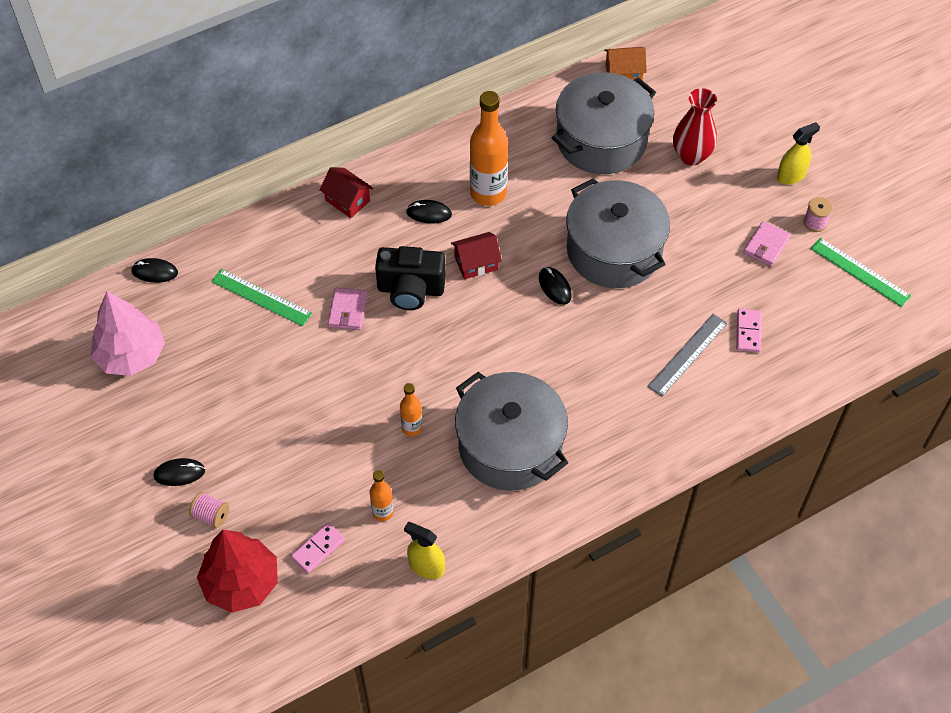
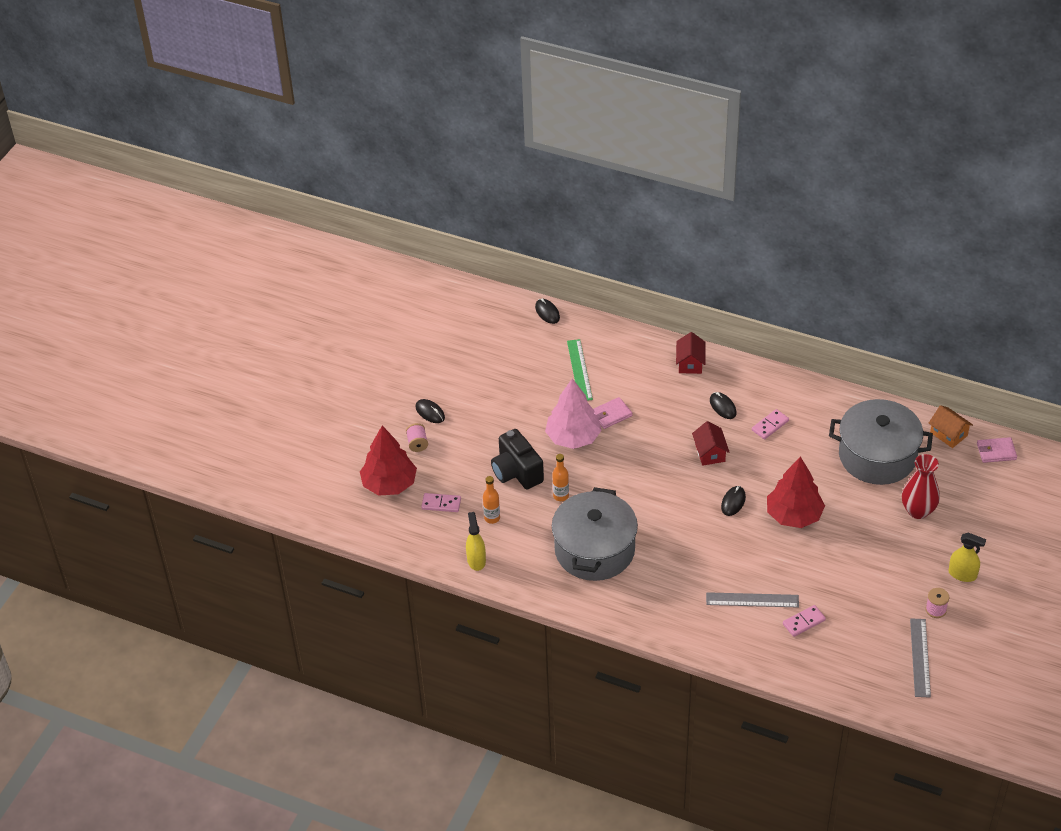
camera: 55 degrees right, 10 degrees down
(131, 355) = (483, 341): pink tree -> pink tree (573, 437)
(410, 290) = (657, 434): black camera -> black camera (516, 472)
(476, 263) = (710, 453): red house -> red house turned 45 degrees clockwise
(488, 193) = (770, 425): orange bottle -> pink domino
(614, 250) = (794, 515): grey pot -> red tree
(766, 245) = (886, 593): pink wallet -> pink wallet (996, 452)
(860, 272) = (920, 657): green ruler -> grey ruler

